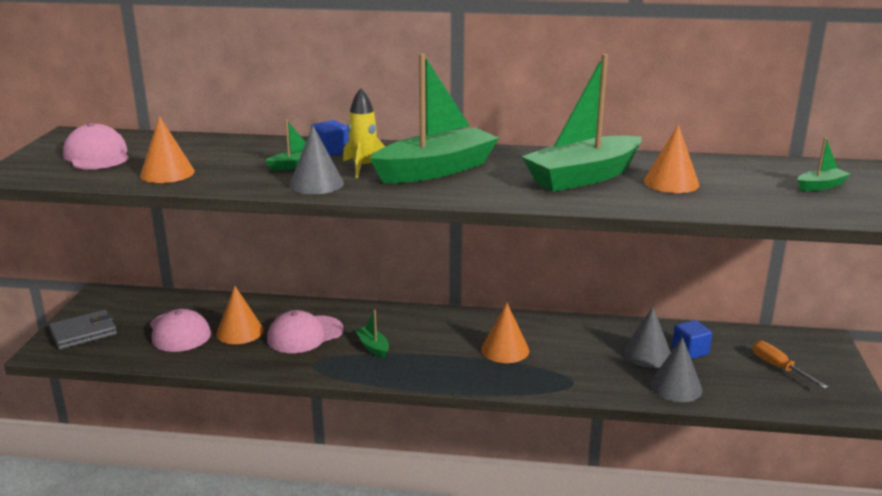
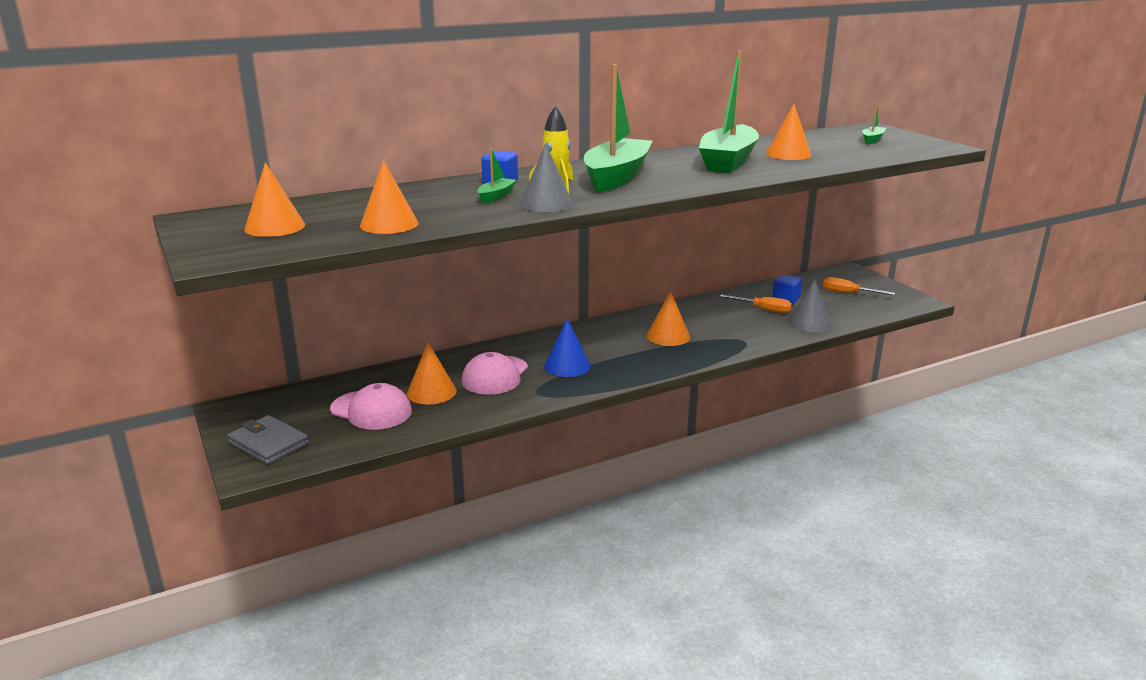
camera: 35 degrees left, 0 degrees up
(83, 333) = (268, 444): grey wallet -> grey wallet turned 75 degrees counterclockwise
(97, 155) = (275, 227): pink cap -> orange cone
(373, 347) = (567, 366): green boat -> blue cone
(647, 354) = (763, 309): grey cone -> orange screwdriver

